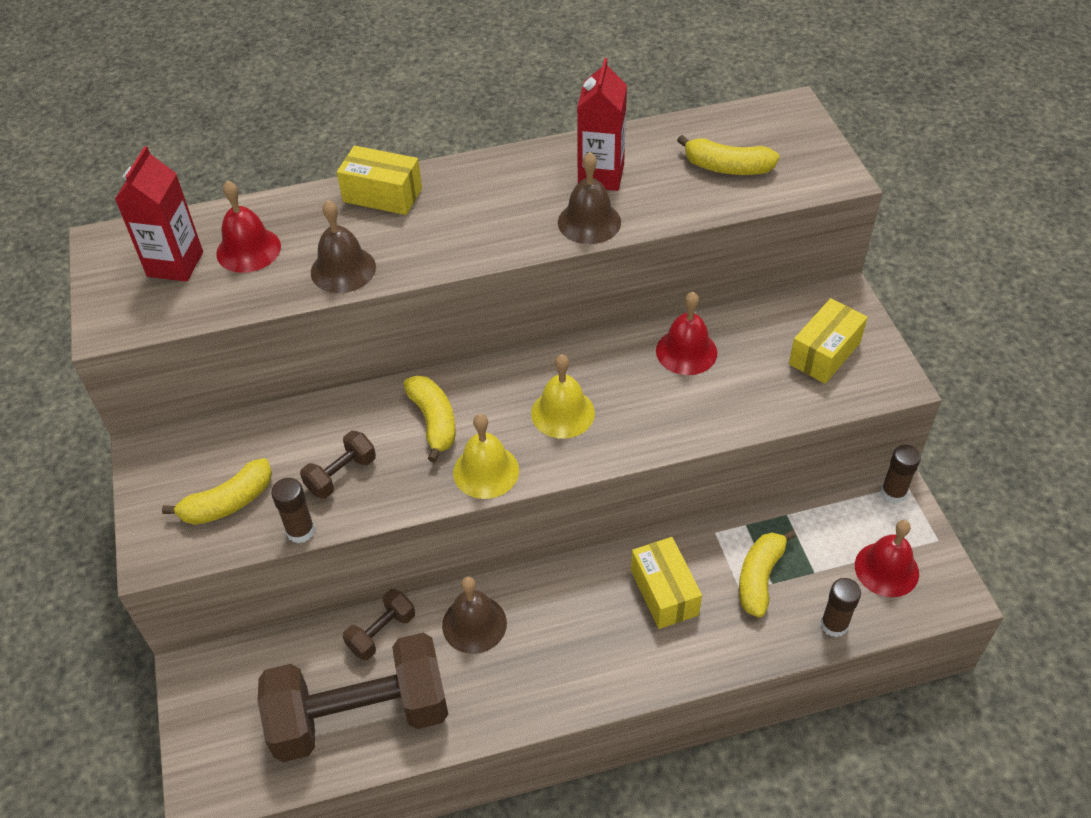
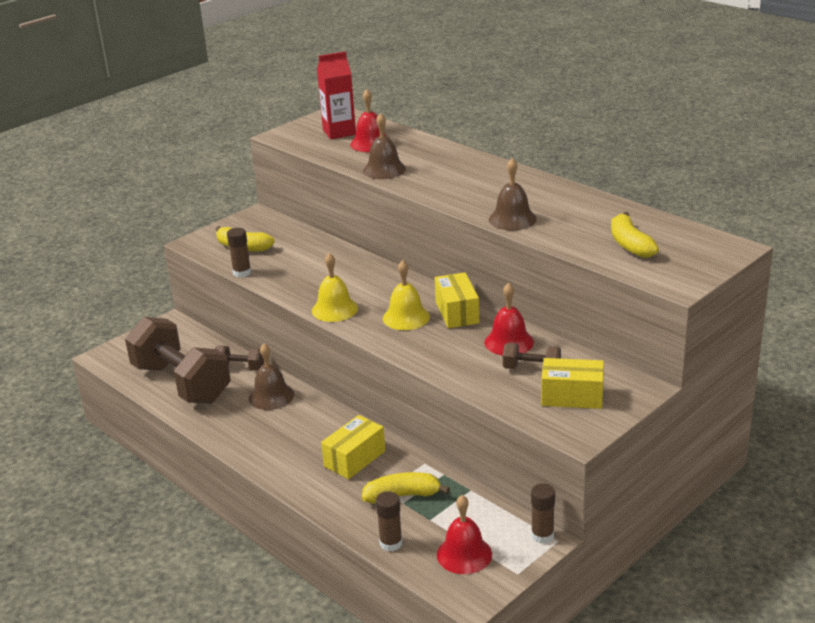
camera: 60 degrees right, 20 degrees down
(341, 475) = (290, 269): brown dumbbell -> brown dumbbell (531, 369)
(382, 195) = (457, 158): yellow box -> yellow box (457, 312)
(434, 422) = (356, 280): yellow banana -> none
(601, 176) = (561, 209): red carton -> none

